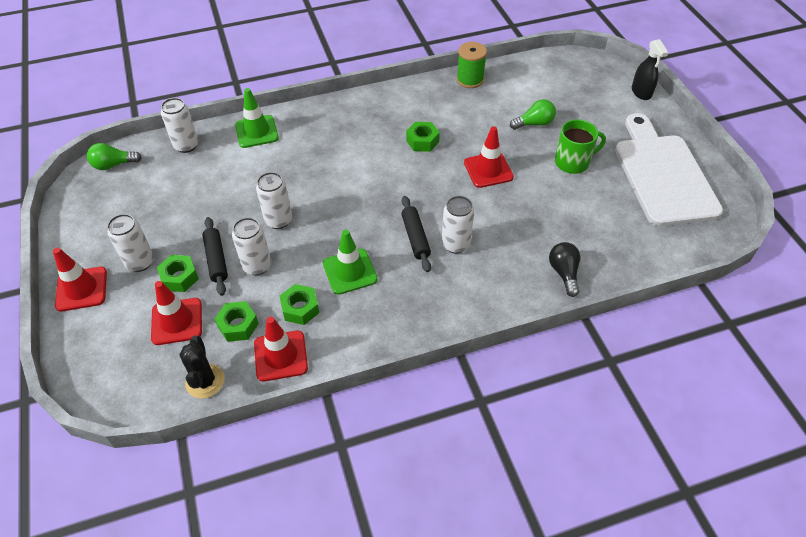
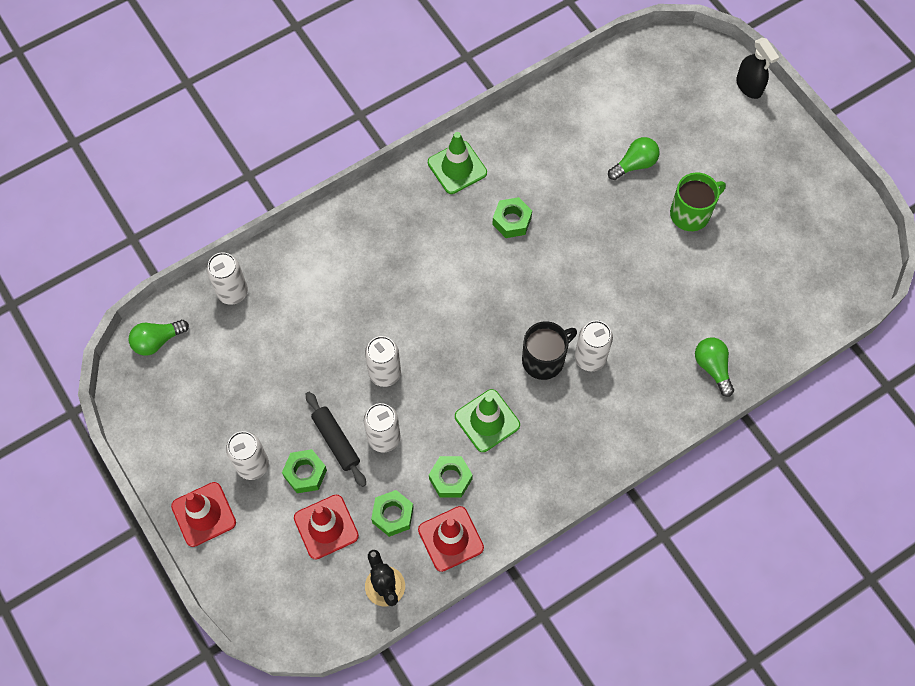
camera: 15 degrees left, 15 degrees up
(256, 132) = (309, 252): green traffic cone -> green traffic cone (457, 168)
(415, 237) = (544, 360): black rolling pin -> black mug
(470, 80) = (541, 110): green spool -> none
(488, 170) = (599, 247): red traffic cone -> none
(564, 273) = (712, 367): black light bulb -> green light bulb
(663, 175) = (793, 209): white cutting board -> none

